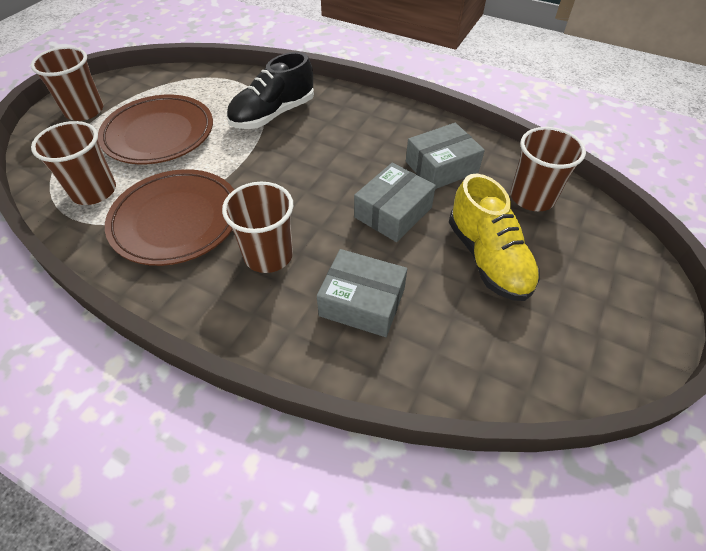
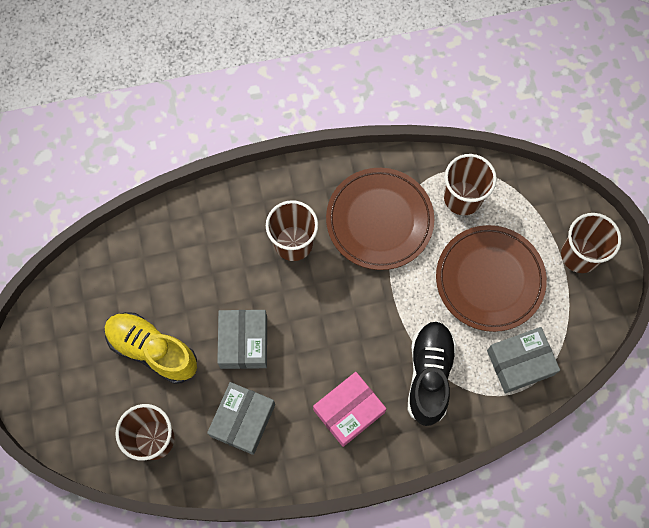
camera: 140 degrees right, 20 degrees up
(352, 128) = (349, 411): none -> pink box
(362, 302) = (207, 255): grey box -> grey box (520, 362)

